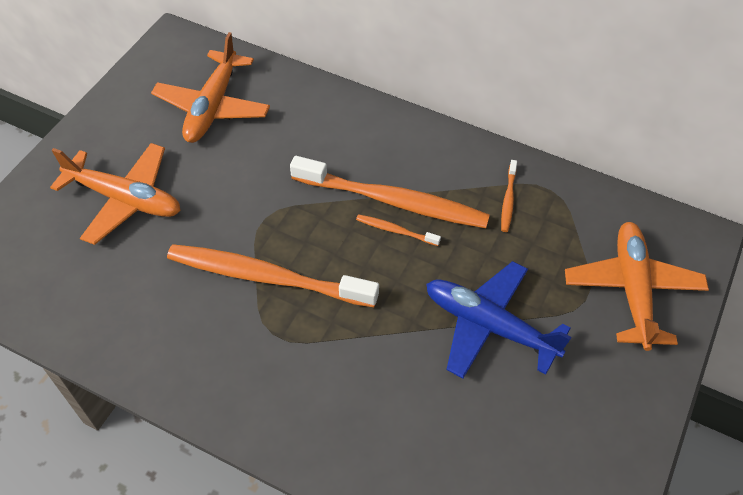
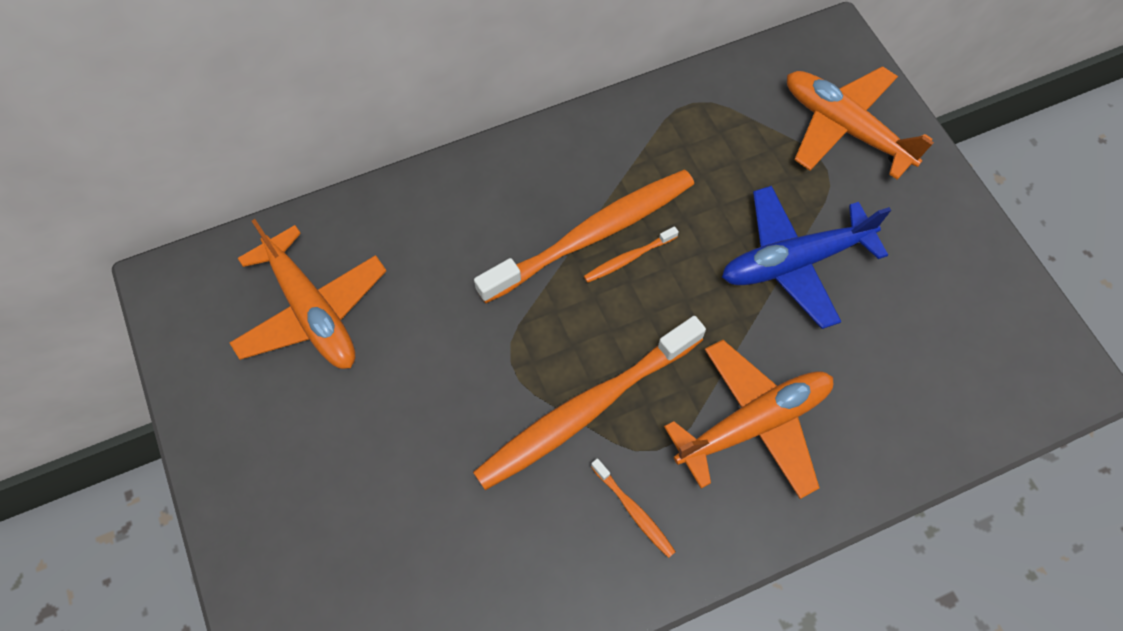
camera: 50 degrees left, 10 degrees up
(125, 199) = (360, 483): orange plane -> orange plane (754, 423)
(508, 200) = (674, 142): orange toothbrush -> orange toothbrush (633, 511)

